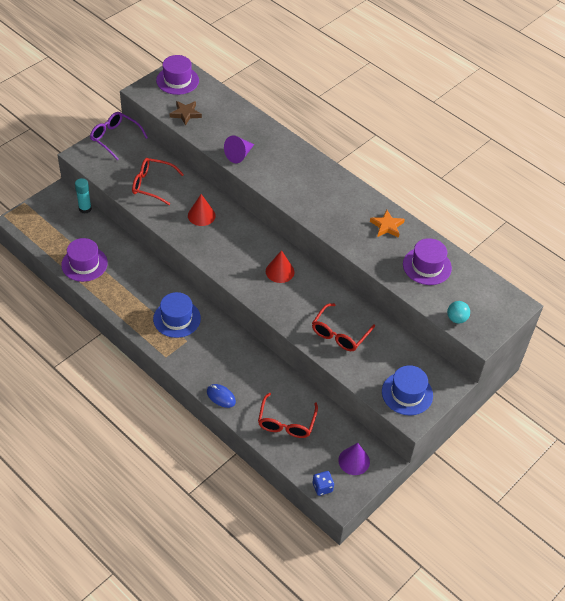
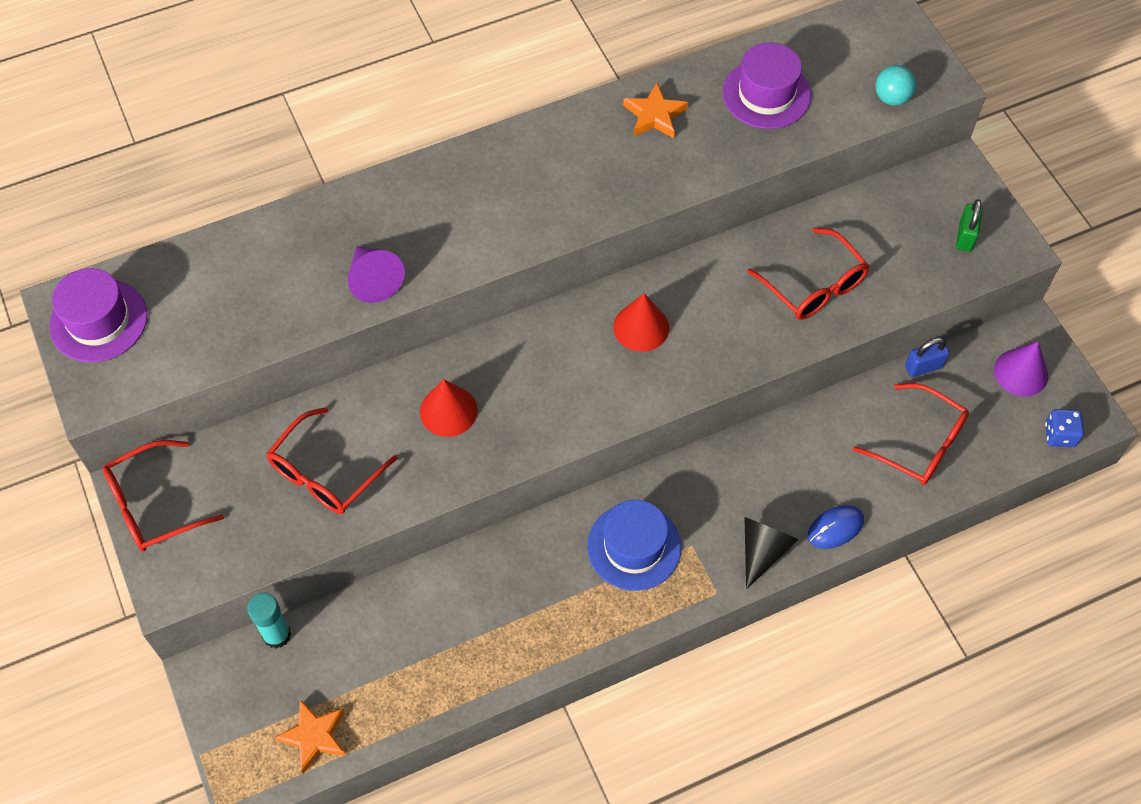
camera: 65 degrees left, 10 degrees up
(44, 235) = (314, 736): none -> orange star
(84, 264) = (429, 677): purple hat -> none
(115, 138) = (153, 505): purple glasses -> red glasses
(185, 114) = (209, 336): brown star -> none
(196, 369) = (763, 550): none -> black cone
(335, 414) = (923, 367): none -> blue padlock
(407, 393) = (965, 236): blue hat -> green padlock

